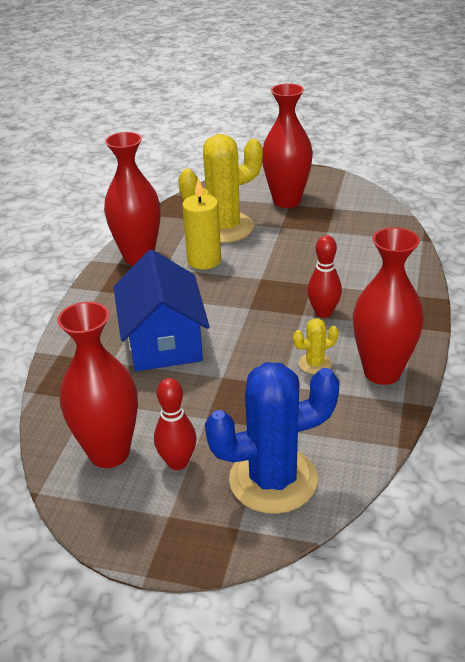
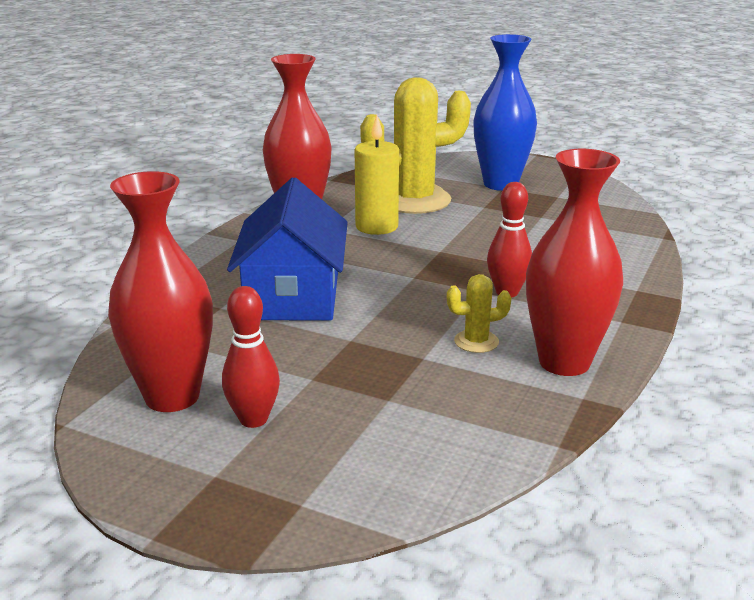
camera: 10 degrees right, 10 degrees down
(273, 480) = (371, 457): blue cactus -> none
(287, 201) = (500, 184): red vase -> blue vase

